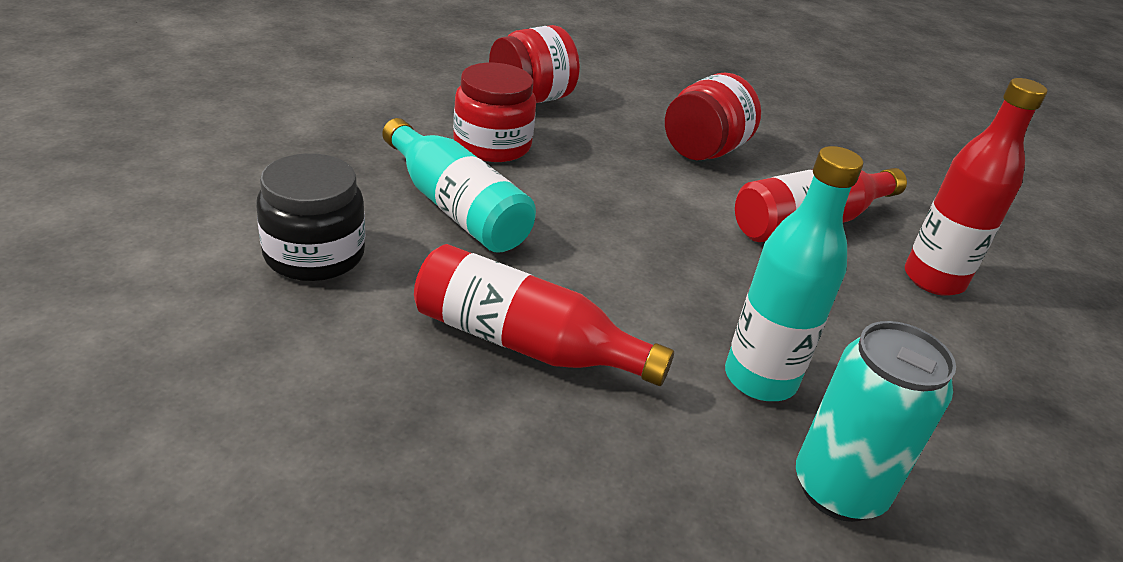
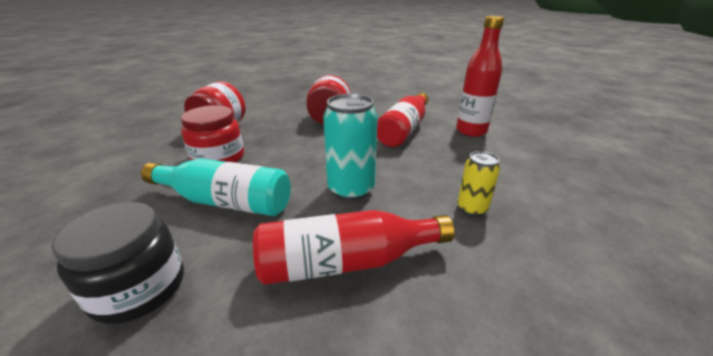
camera: 30 degrees left, 5 degrees down
(760, 379) = (472, 209): turquoise bottle -> yellow can
(838, 489) = (567, 244): turquoise can -> turquoise can (351, 189)

